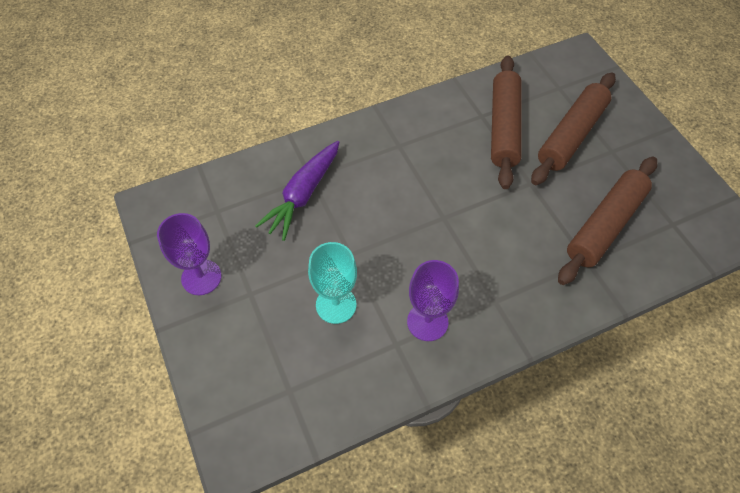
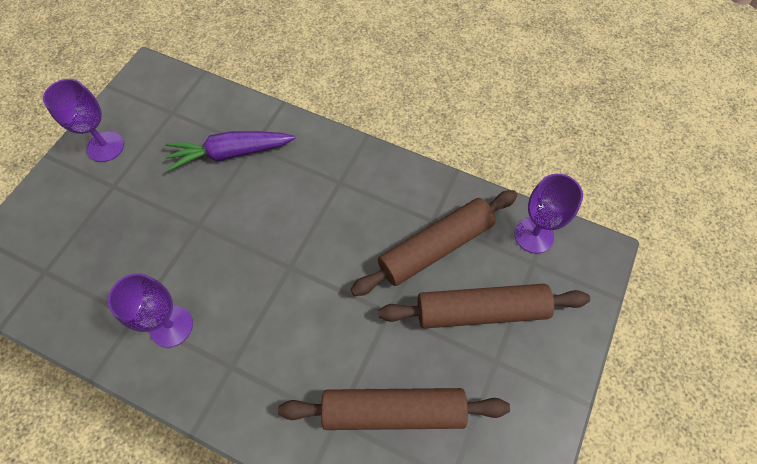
camera: 50 degrees right, 5 degrees up
(336, 305) = (141, 249): turquoise goblet -> none
(540, 74) = (534, 235): none -> purple goblet

